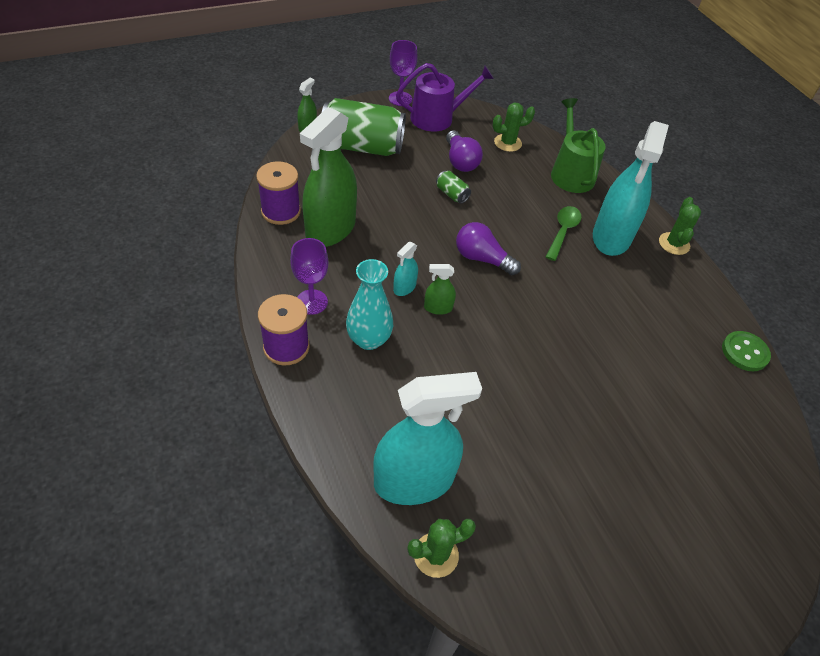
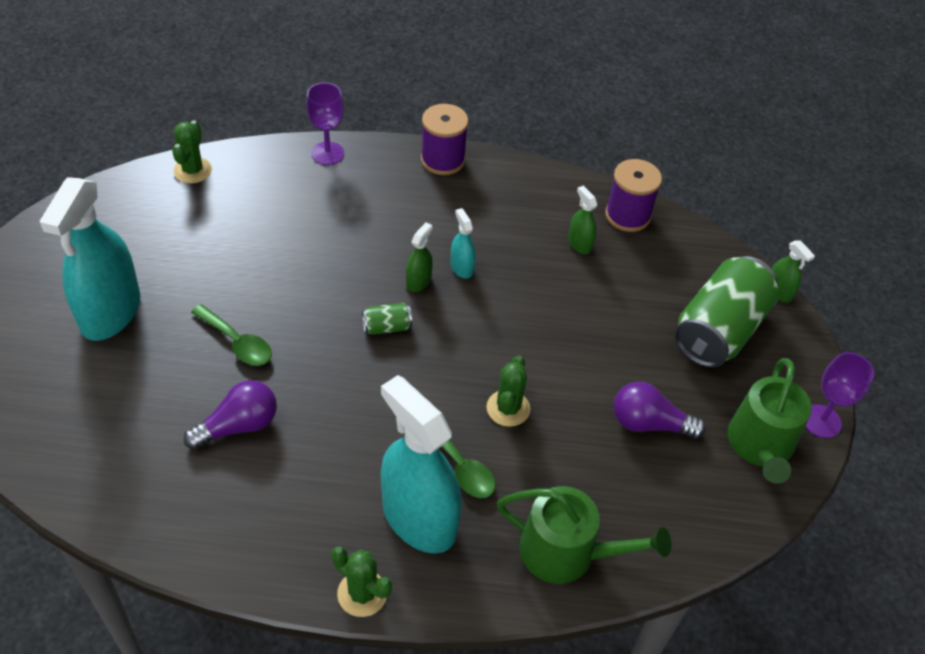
camera: 120 degrees right, 0 degrees up
(311, 302) = (485, 193): purple goblet -> purple goblet (327, 153)
(330, 229) = (579, 244): green spray bottle -> green spray bottle, size x0.43
(368, 339) = (414, 214): turquoise vase -> none
(413, 481) = (257, 184): turquoise spray bottle -> turquoise spray bottle (110, 312)
(437, 117) = (760, 446): purple watering can -> green watering can
(452, 194) = (587, 380): green can -> green can (387, 327)
(482, 259) = (463, 354): purple light bulb -> purple light bulb (238, 426)
(507, 143) = (669, 507): green cactus -> green cactus (508, 408)
(585, 394) = (237, 342): none -> green spoon
(744, 352) = (160, 538): green button -> none

